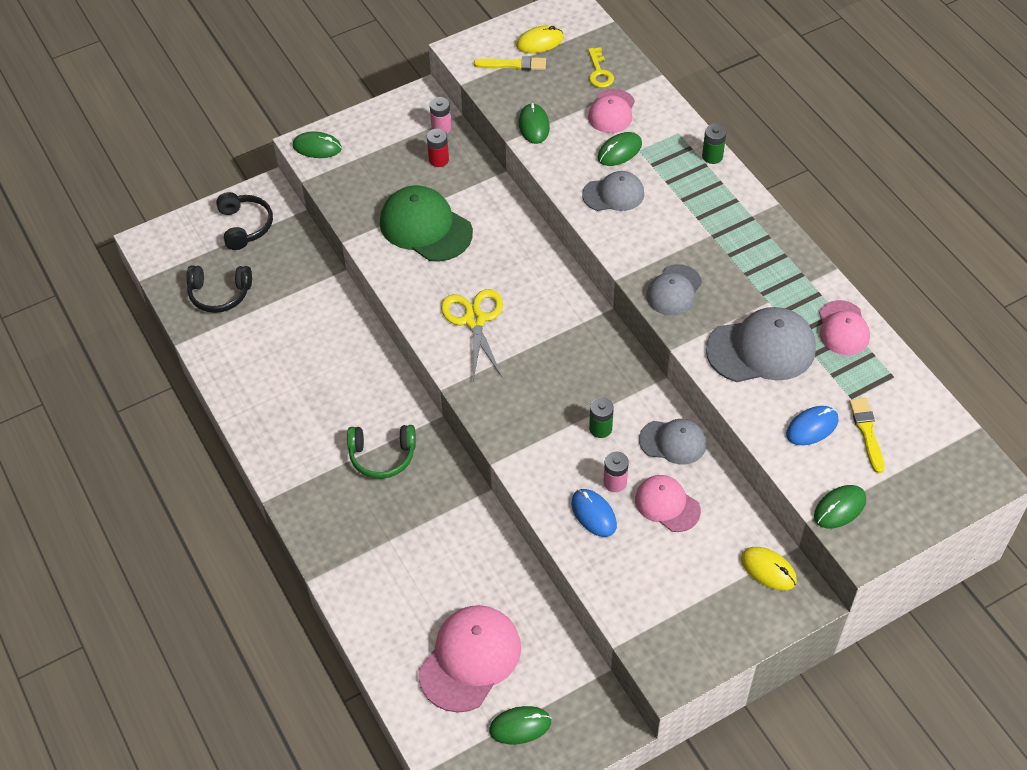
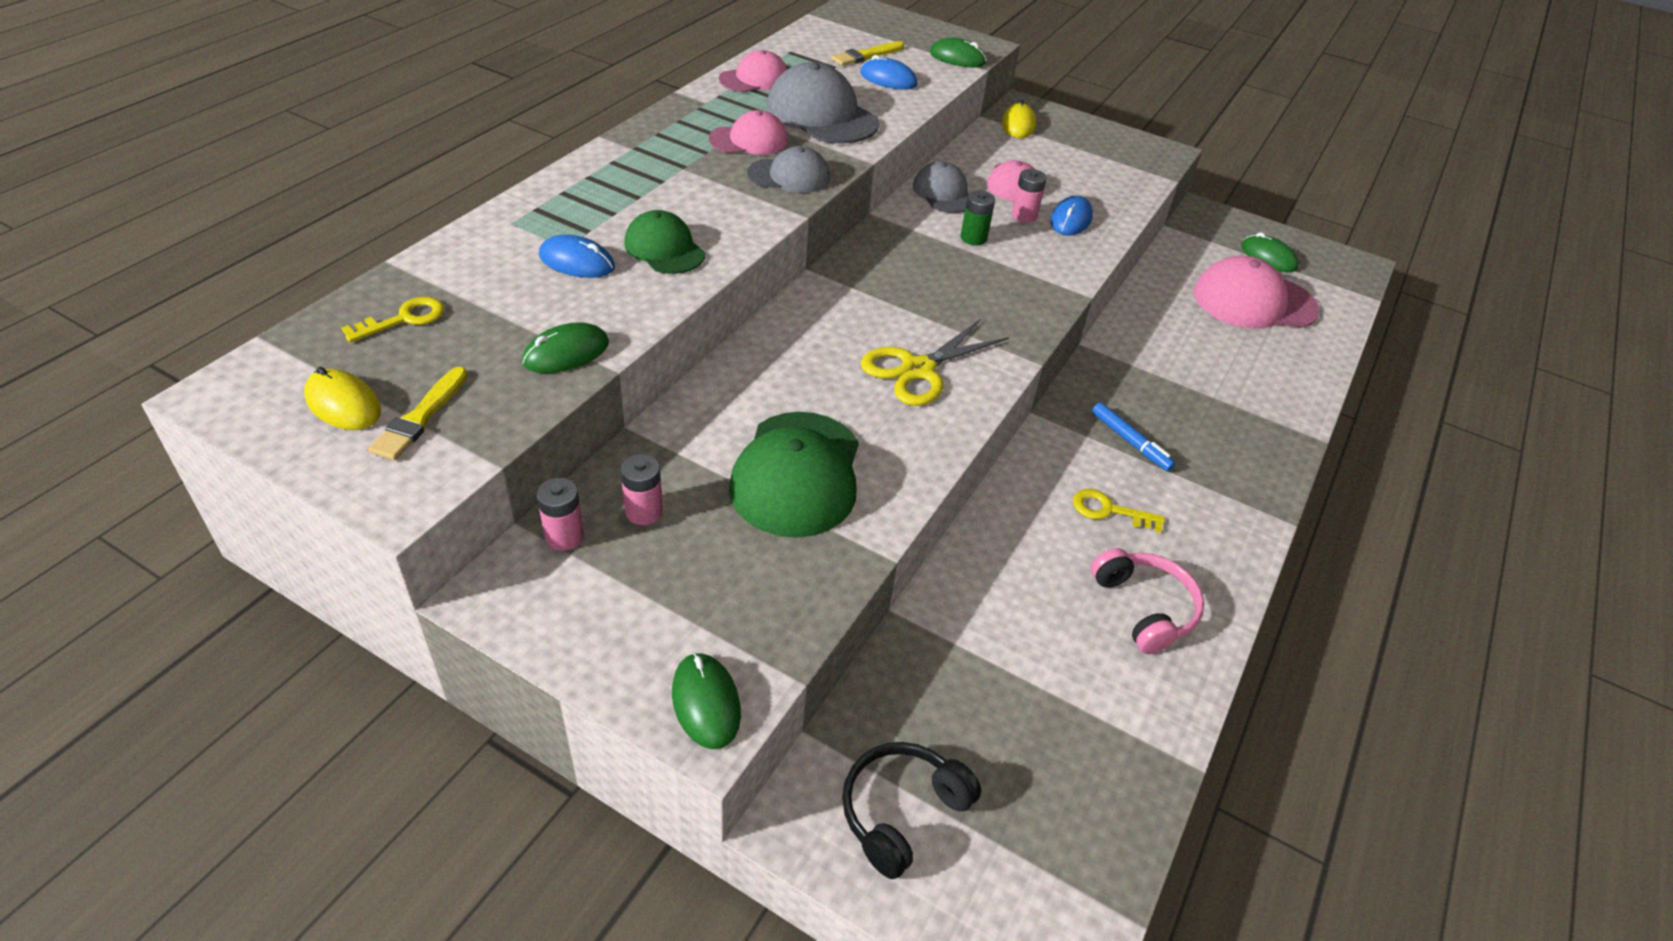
camera: 125 degrees left, 10 degrees down
(219, 294) = (1065, 763): black headphones -> none
(268, 380) = (1144, 608): none -> pink headphones
(339, 407) = (1109, 510): none -> yellow key
(382, 456) = (1130, 442): green headphones -> blue marker
(438, 160) = (644, 511): red battery -> pink battery
(513, 65) = (420, 417): yellow brush -> yellow brush turned 135 degrees counterclockwise
(611, 111) = (494, 286): pink cap -> pink cap (749, 140)
(613, 194) = (664, 248): grey cap -> green cap
(619, 151) = (577, 262): green mouse -> blue mouse
(712, 156) = (543, 190): green battery -> none

